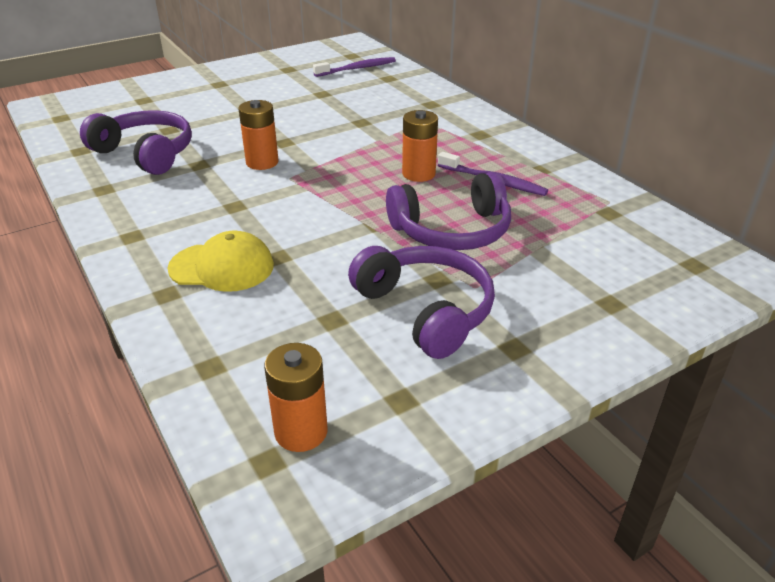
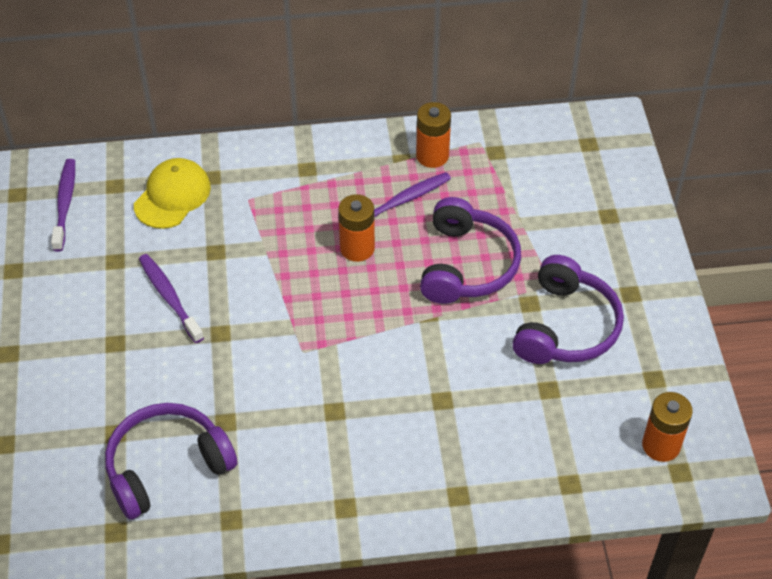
camera: 65 degrees left, 15 degrees up
(222, 267) = (437, 445): yellow cap -> yellow cap (172, 196)
(262, 162) = (256, 365): orange battery -> orange battery (432, 156)
(304, 117) = (169, 297): none -> purple toothbrush
(426, 310) = (565, 327): purple headphones -> purple headphones turned 120 degrees clockwise

